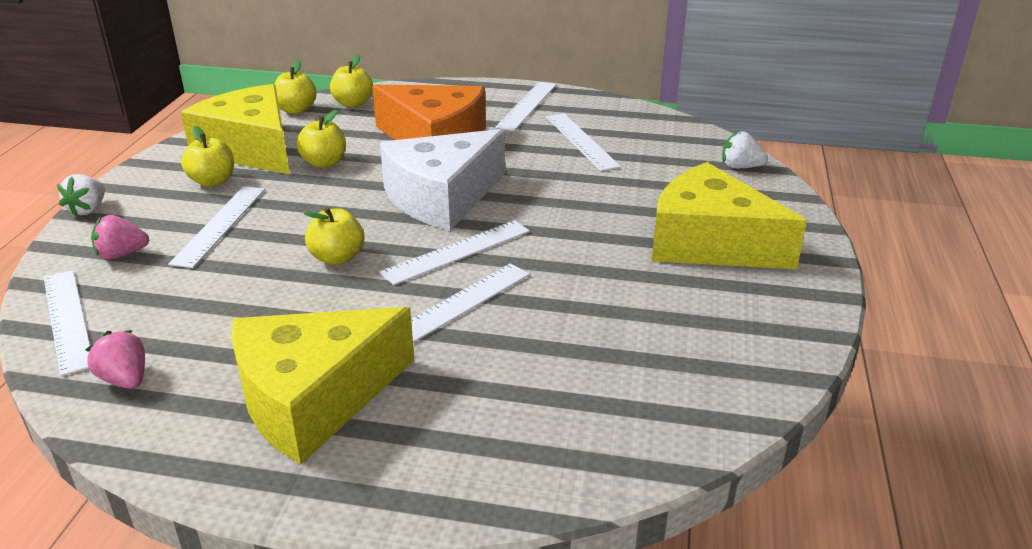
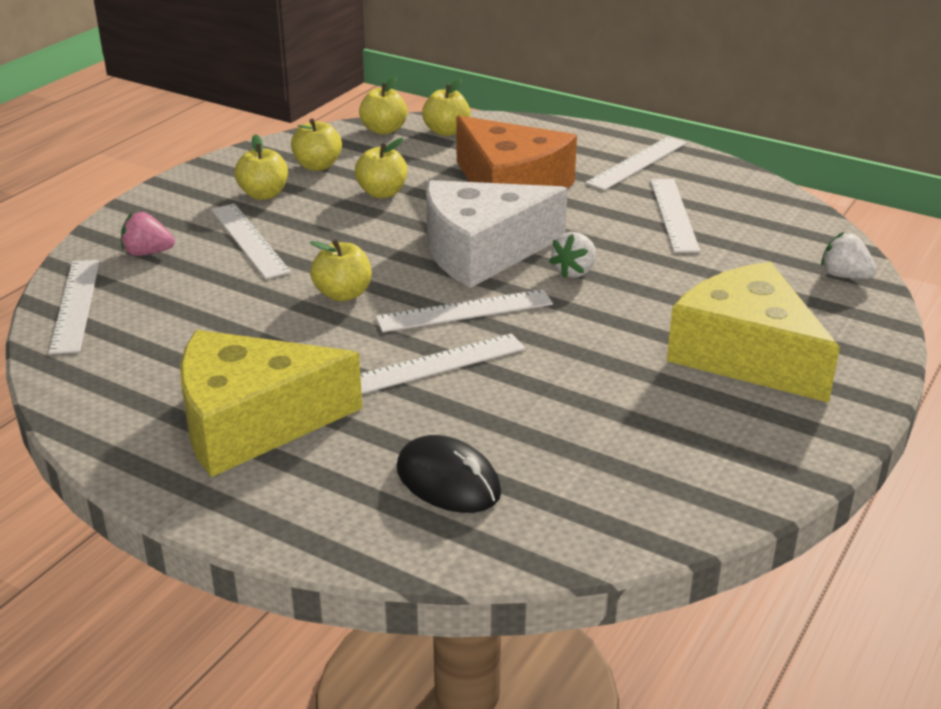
camera: 20 degrees right, 0 degrees up
(88, 209) = (138, 203): white strawberry -> white strawberry (574, 271)
(125, 379) = (100, 369): pink strawberry -> none
(219, 225) = (249, 240): white ruler -> white ruler turned 60 degrees counterclockwise
(251, 149) = (317, 166): yellow cheese -> yellow apple
(533, 411) = (448, 481): none -> black mouse

